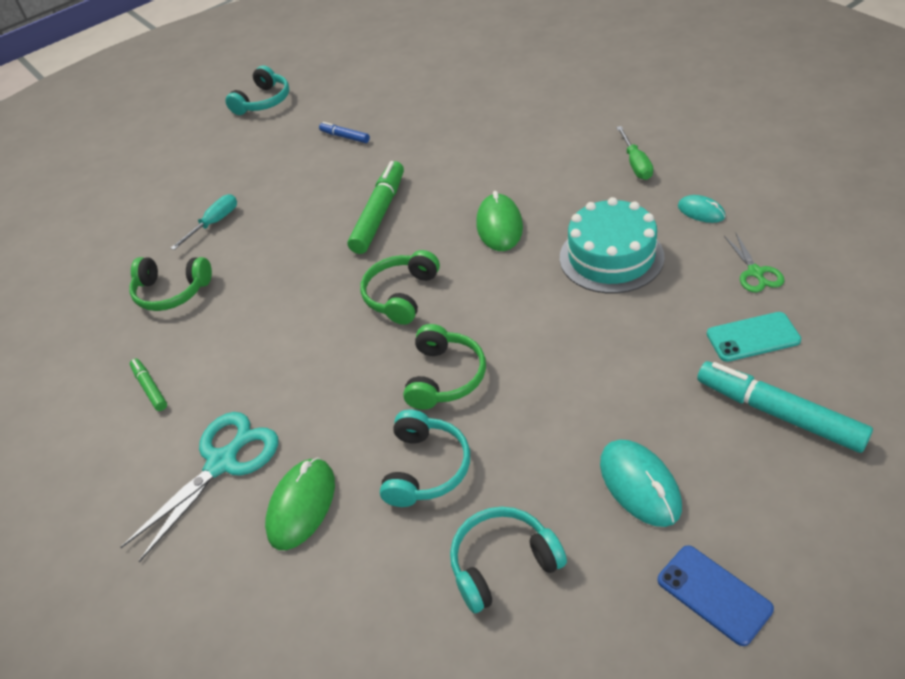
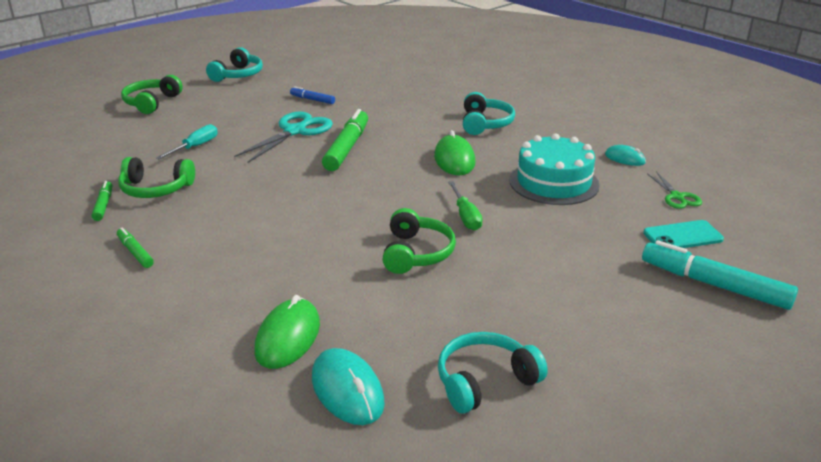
camera: 10 degrees left, 15 degrees down
(118, 319) = (103, 205): none -> green marker
(222, 462) = (208, 305): turquoise scissors -> turquoise scissors (295, 131)
(401, 295) = (371, 199): green headphones -> green headphones (151, 103)
(426, 468) = (405, 314): turquoise headphones -> turquoise headphones (485, 123)
(636, 164) = (565, 128): green screwdriver -> green screwdriver (465, 216)
(640, 485) = (602, 329): turquoise mouse -> turquoise mouse (347, 390)
(714, 594) = (681, 404): blue phone -> none

